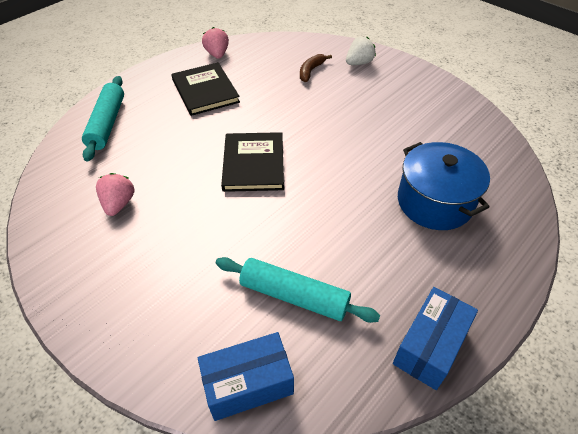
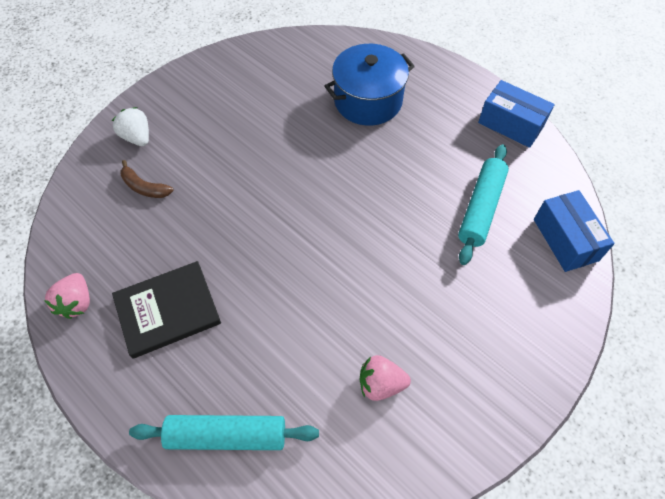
camera: 90 degrees left, 10 degrees up
(217, 54) = (76, 303): pink strawberry -> pink strawberry turned 75 degrees counterclockwise
(253, 164) = (315, 245): black book -> none

